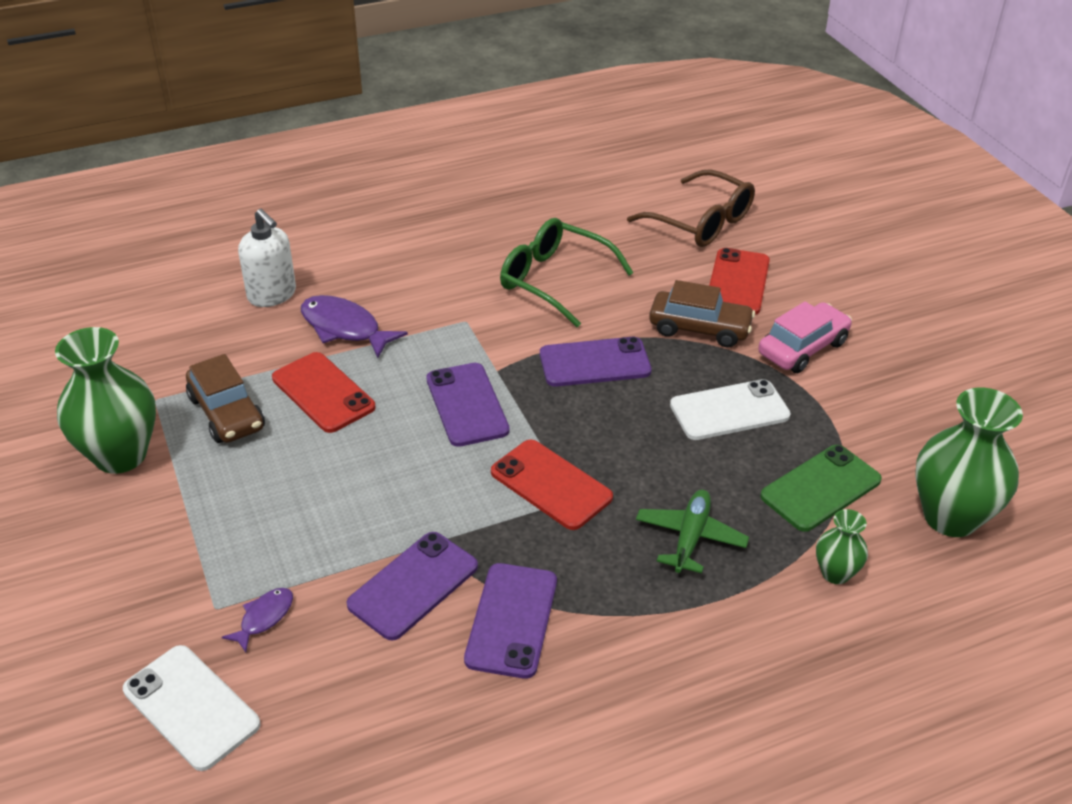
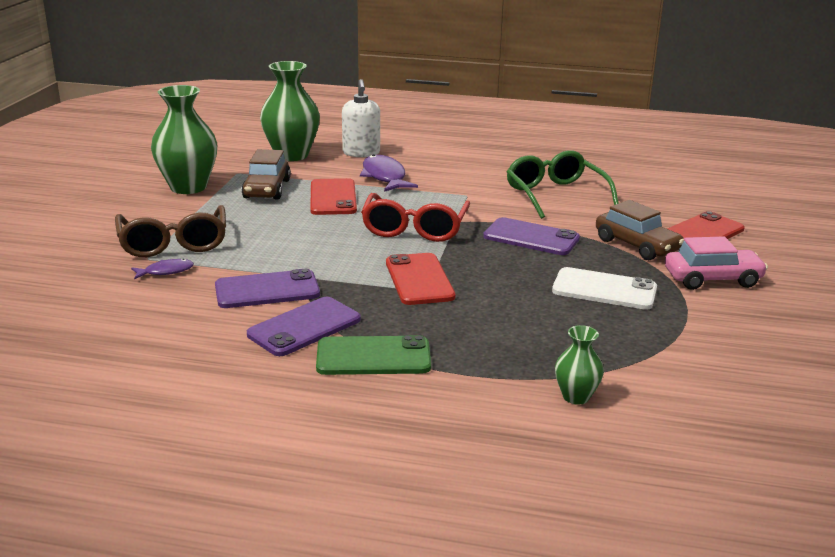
camera: 35 degrees right, 15 degrees down
(191, 707) = (77, 290): white phone -> none
(467, 405) = (414, 229): purple phone -> red glasses
(690, 538) = (483, 337): green plane -> none
(701, 222) = (711, 199): brown glasses -> brown glasses (173, 243)
(820, 488) = (626, 351): green phone -> green phone (373, 357)
(950, 517) = (726, 406): green vase -> green vase (291, 155)

